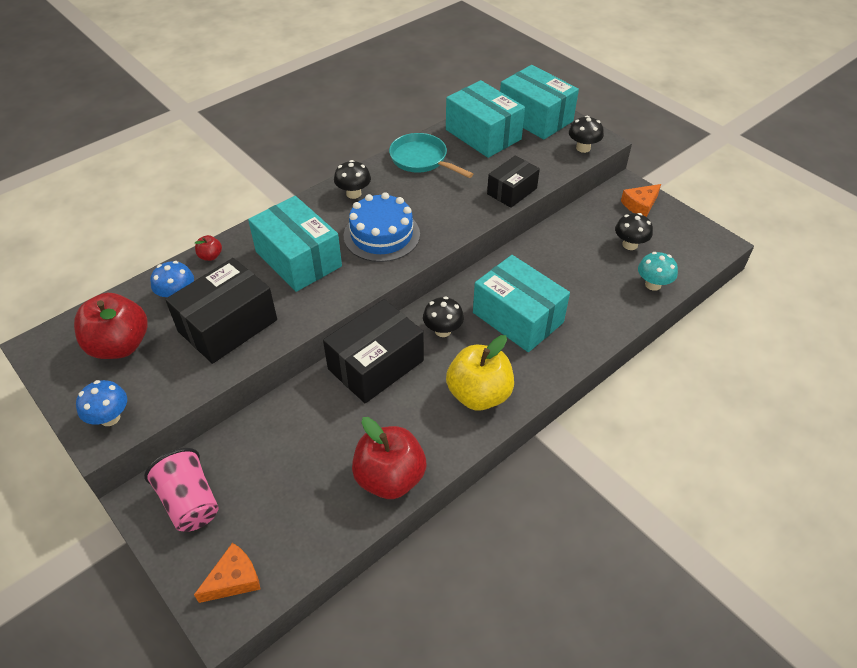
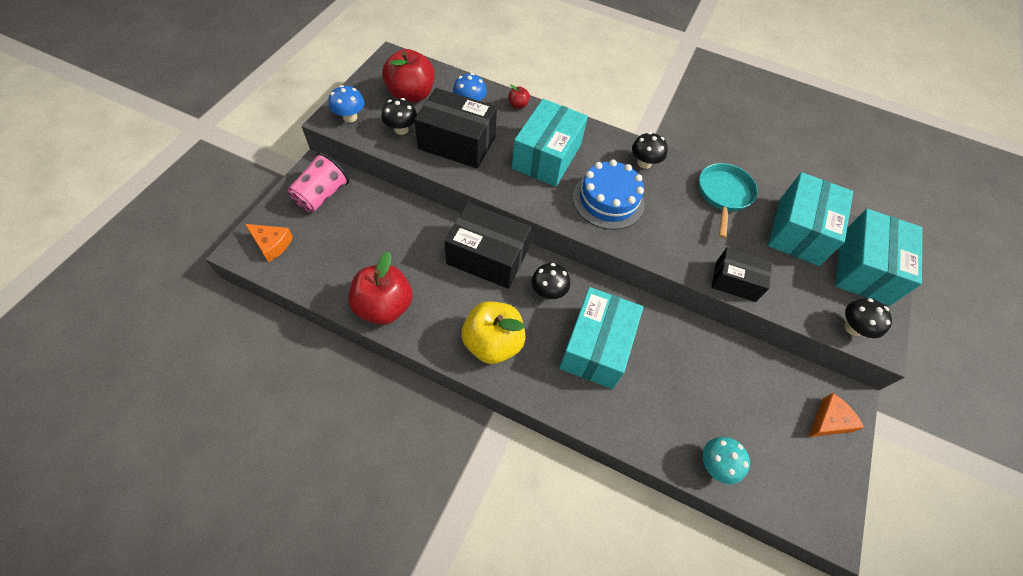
camera: 60 degrees right, 10 degrees up
(630, 244) = (759, 425): black mushroom -> black mushroom (401, 129)
(640, 205) = (829, 421): orange cheese -> orange cheese turned 120 degrees clockwise

